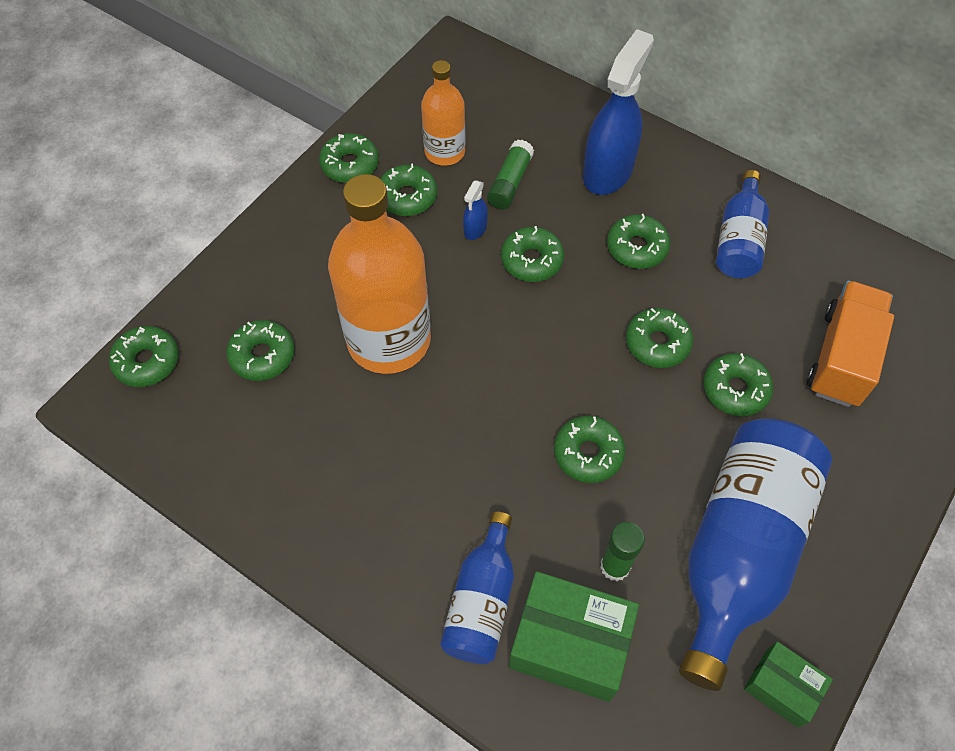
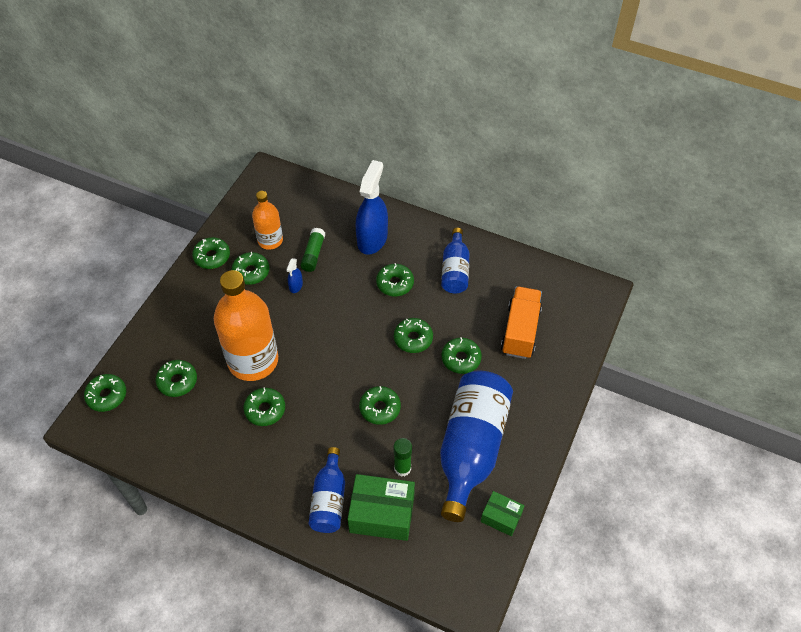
camera: 10 degrees left, 5 degrees down
(531, 260) = (333, 300): green donut -> green donut (265, 410)

